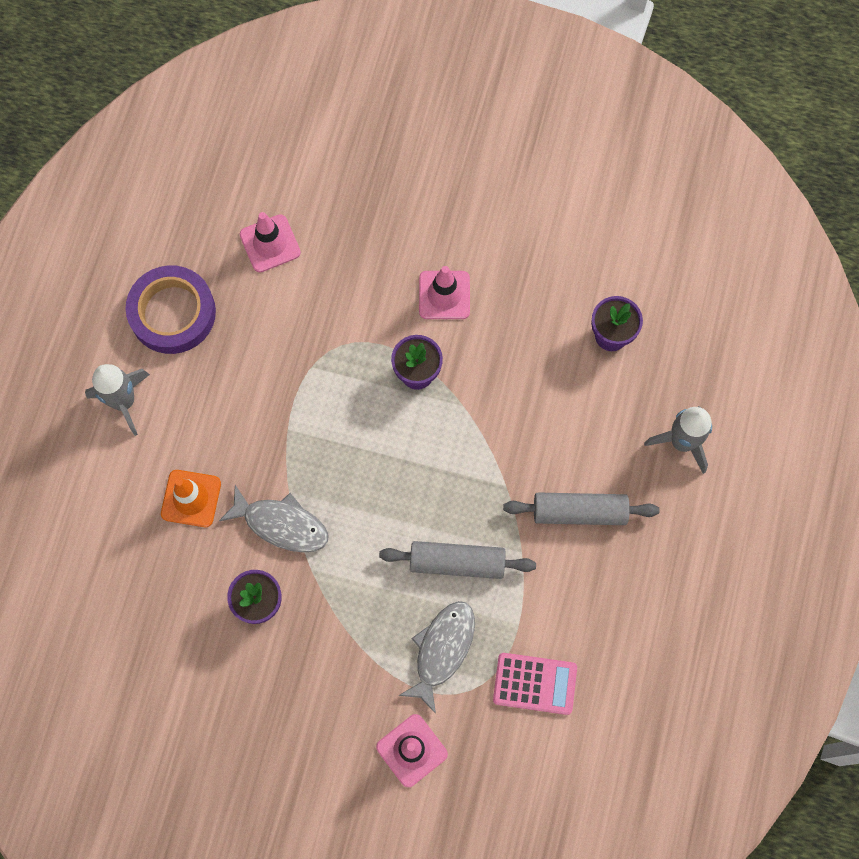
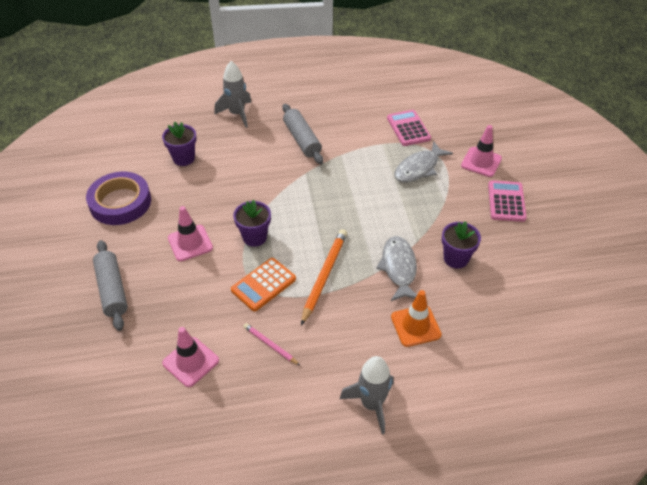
camera: 115 degrees left, 25 degrees down
(172, 313) = (281, 404): purple tape -> purple tape (120, 202)
(249, 330) = (270, 345): none -> pink pencil
(314, 430) = (324, 276): none -> orange pencil
(320, 735) = (506, 201): none -> pink calculator
(336, 355) = (263, 285): none -> orange calculator
(442, 650) = (419, 168): grey fish -> grey fish turned 45 degrees counterclockwise
(457, 562) = (365, 178): grey rolling pin -> grey rolling pin (112, 290)

